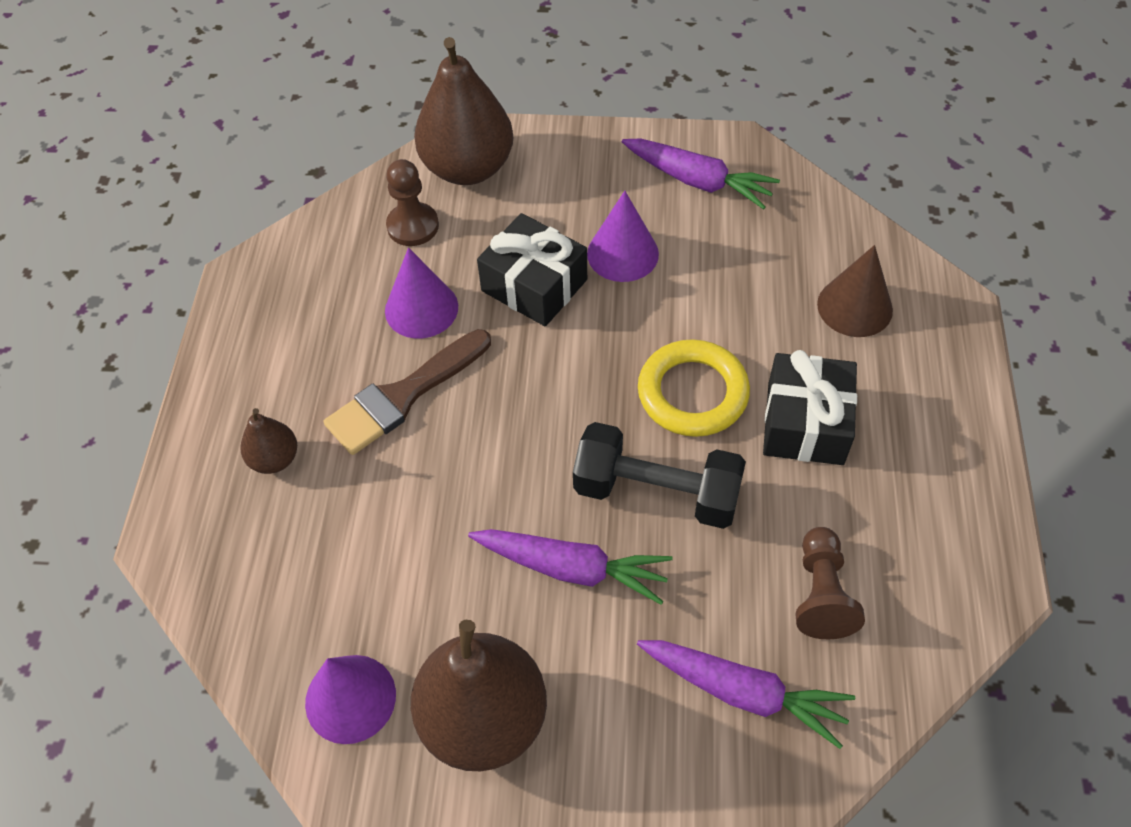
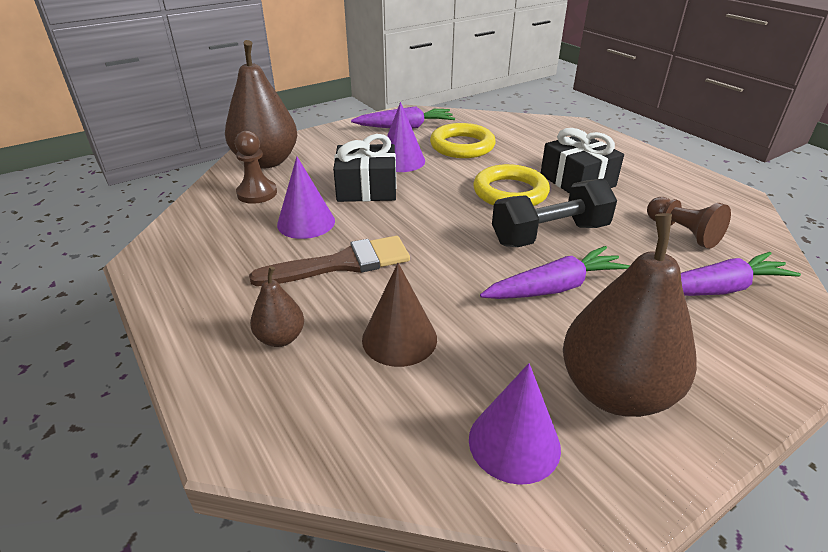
camera: 40 degrees left, 20 degrees down
(403, 396) = (342, 263): brown brush -> brown brush turned 120 degrees counterclockwise
(731, 265) = (462, 146): none -> yellow ring
(854, 307) = (537, 139): brown cone -> brown cone (399, 338)

